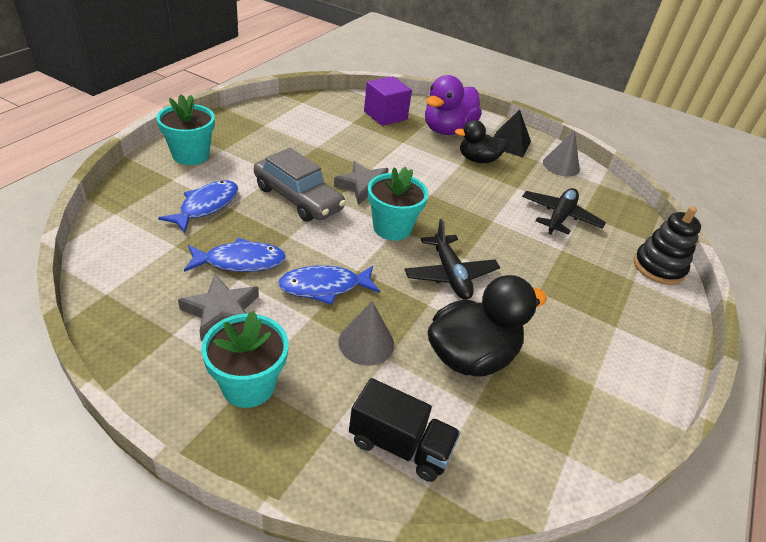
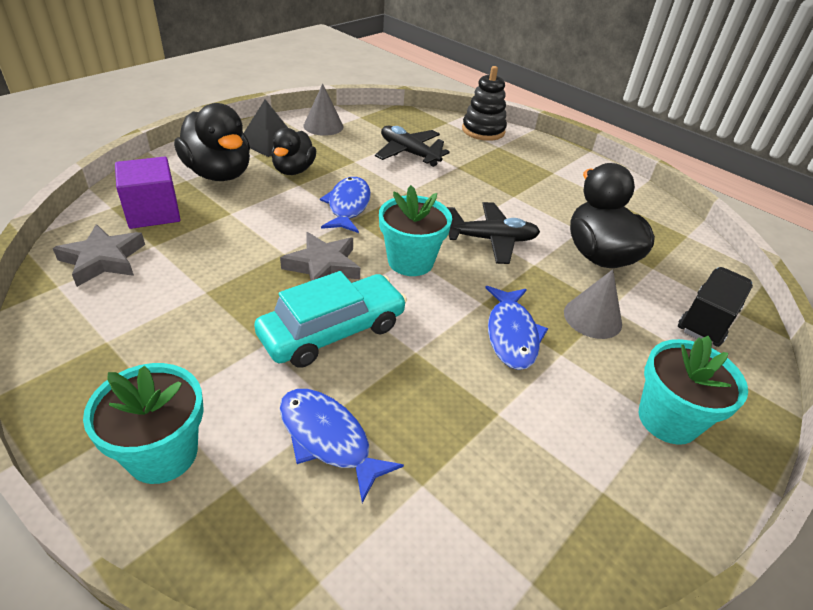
camera: 75 degrees left, 0 degrees up
(221, 312) = (559, 435): grey star -> grey star (103, 260)
(240, 261) = (464, 408): blue fish -> blue fish (348, 206)
(298, 198) = (333, 331): grey car -> turquoise car
(447, 130) = (219, 173): purple duck -> black duck

